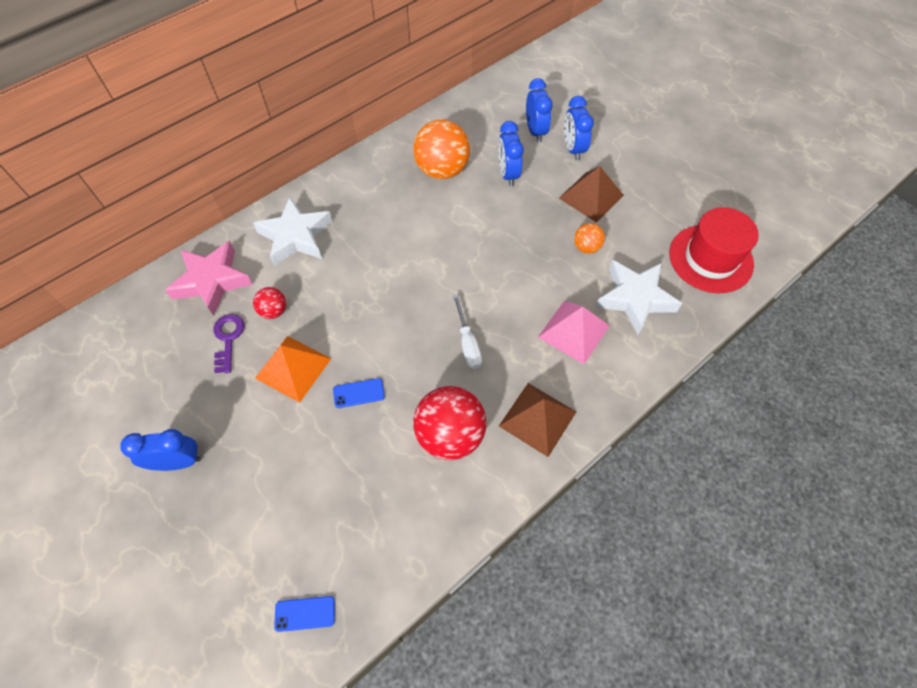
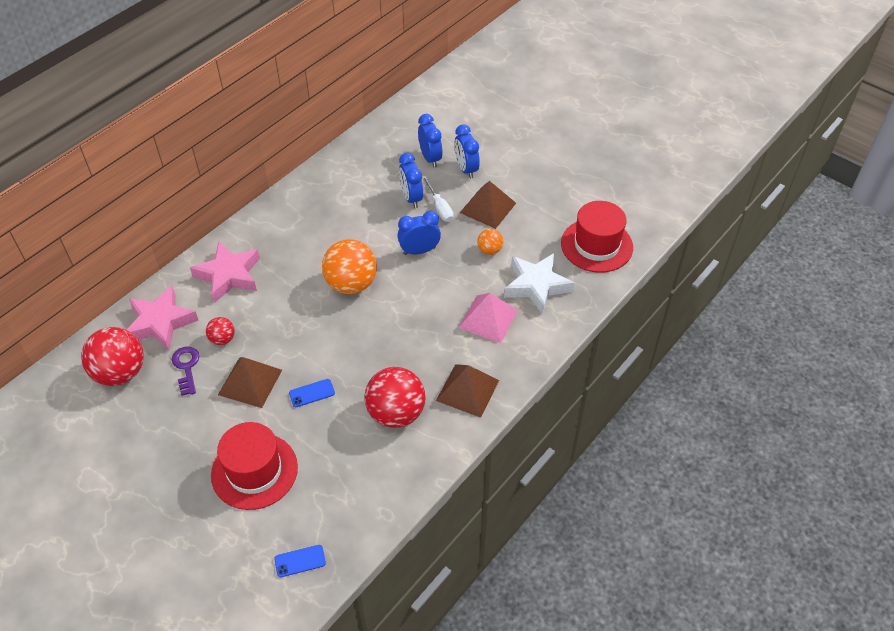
camera: 10 degrees left, 10 degrees down
(156, 334) = (120, 373): none -> red ball
(178, 462) = (165, 469): blue clock -> blue clock (419, 251)
(276, 482) = (254, 471): none -> red hat
(293, 368) = (250, 382): orange pyramid -> brown pyramid
(296, 236) = (229, 275): white star -> pink star
(442, 170) = (351, 202): orange ball -> orange ball (351, 284)
(468, 343) = (399, 341): white screwdriver -> white screwdriver (439, 208)

